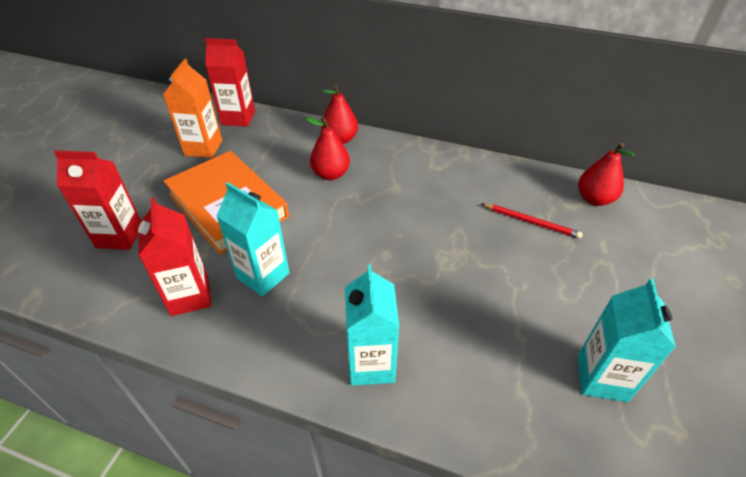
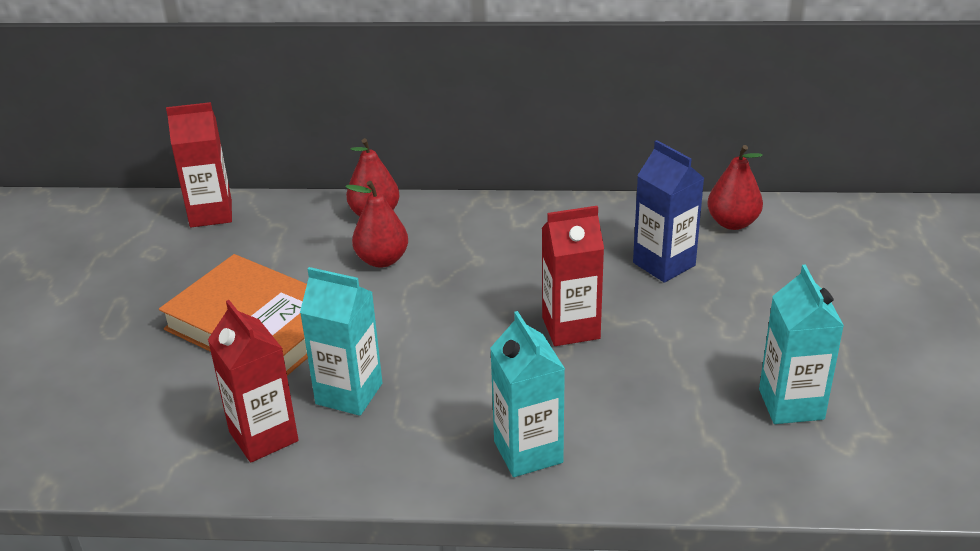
camera: 15 degrees left, 10 degrees down
(120, 236) = (123, 392): red carton -> red carton (571, 328)
(203, 148) = (180, 262): orange carton -> none
(531, 222) = (664, 264): red pencil -> blue carton

